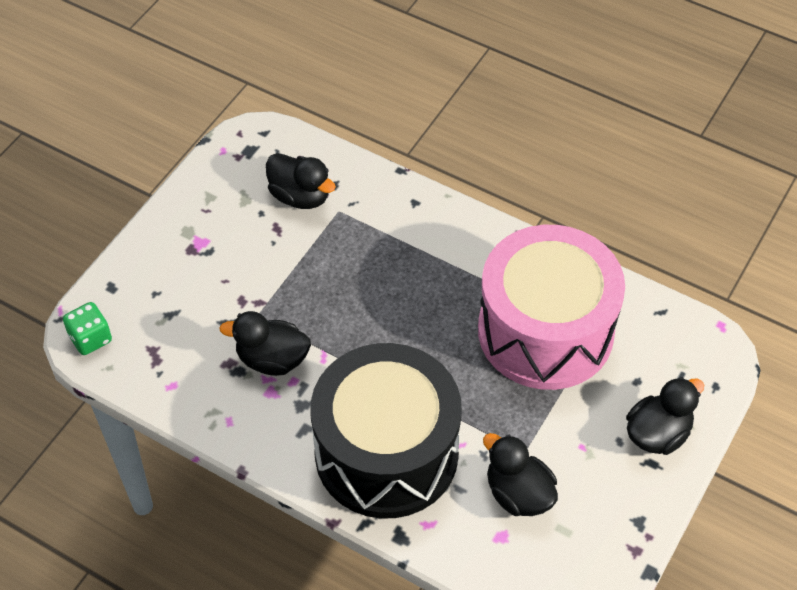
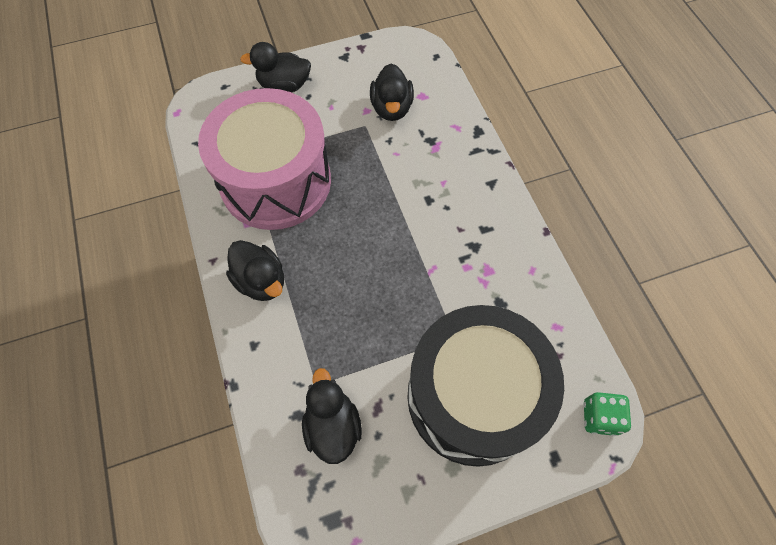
camera: 140 degrees left, 10 degrees up
(272, 359) = (469, 293): black duck -> black duck (261, 281)
(386, 453) = (445, 179): black drum -> black drum (473, 397)

